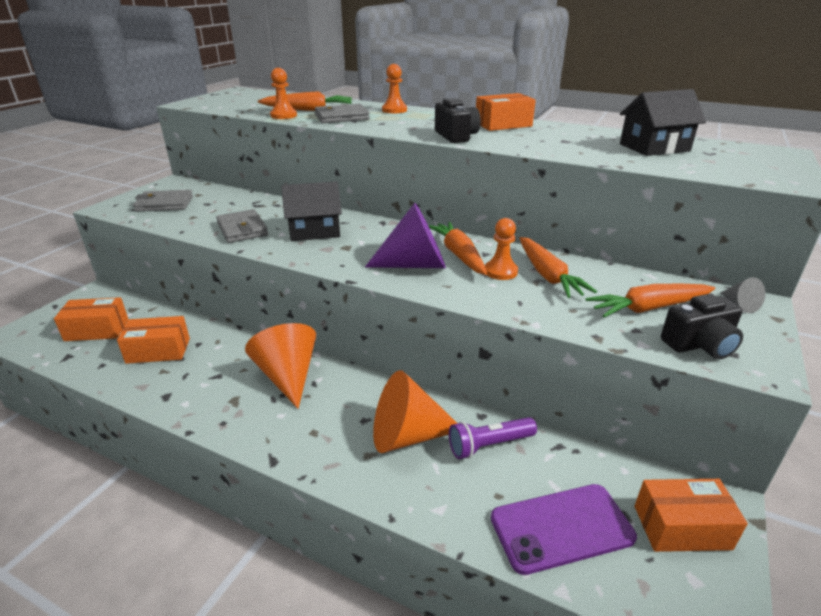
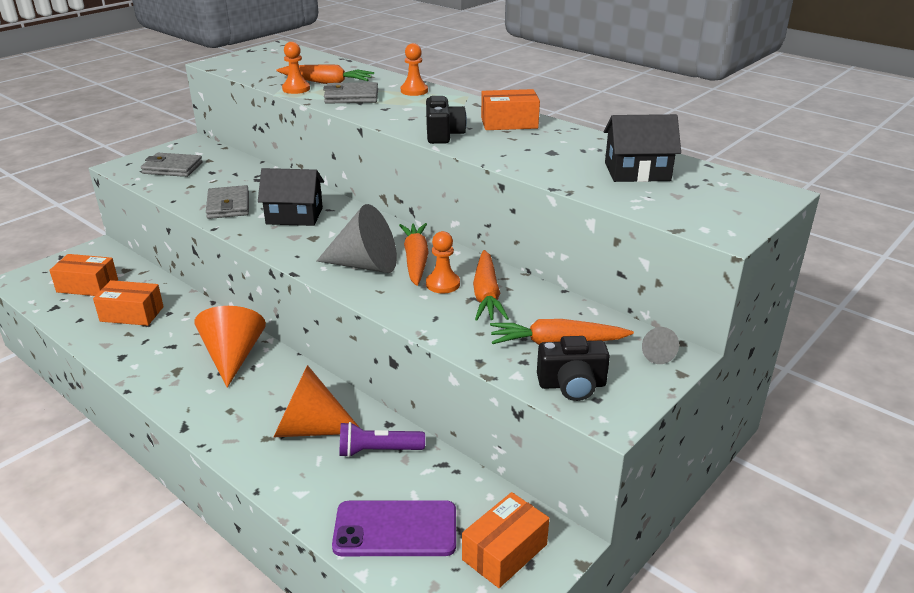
camera: 15 degrees right, 0 degrees up
(415, 264) = (365, 265): purple cone -> grey cone
(681, 527) = (504, 552): orange box -> orange box turned 60 degrees counterclockwise

